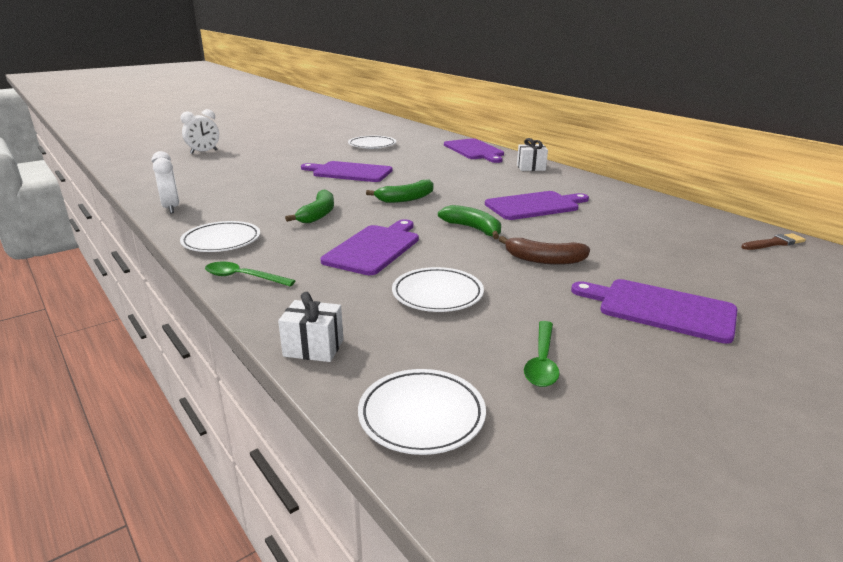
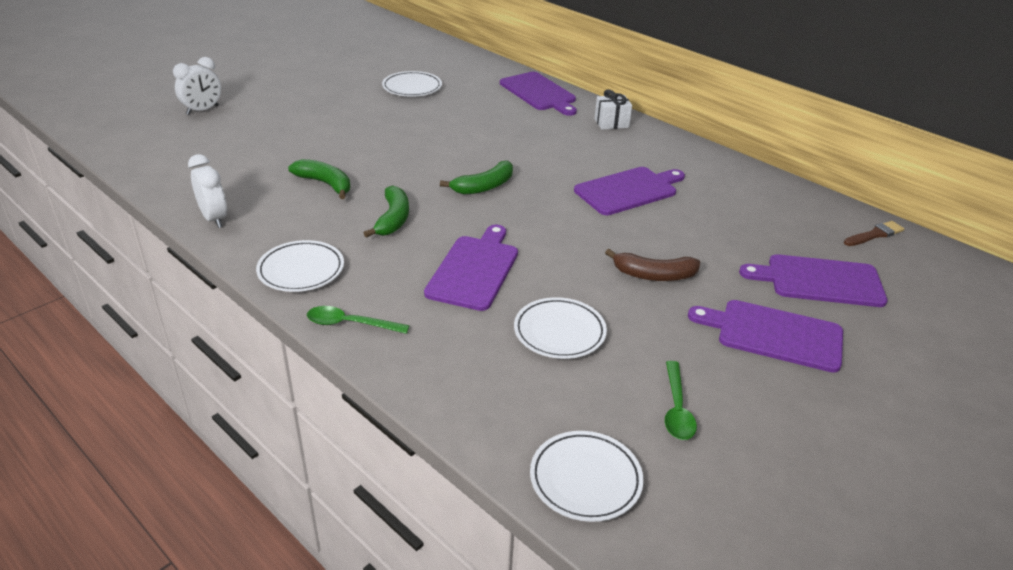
camera: 10 degrees left, 10 degrees up
(313, 348) = (461, 412): white gift -> none
(349, 172) = (402, 142): purple cutting board -> purple cutting board (819, 281)
(473, 229) = (571, 232): green banana -> green banana (325, 184)

